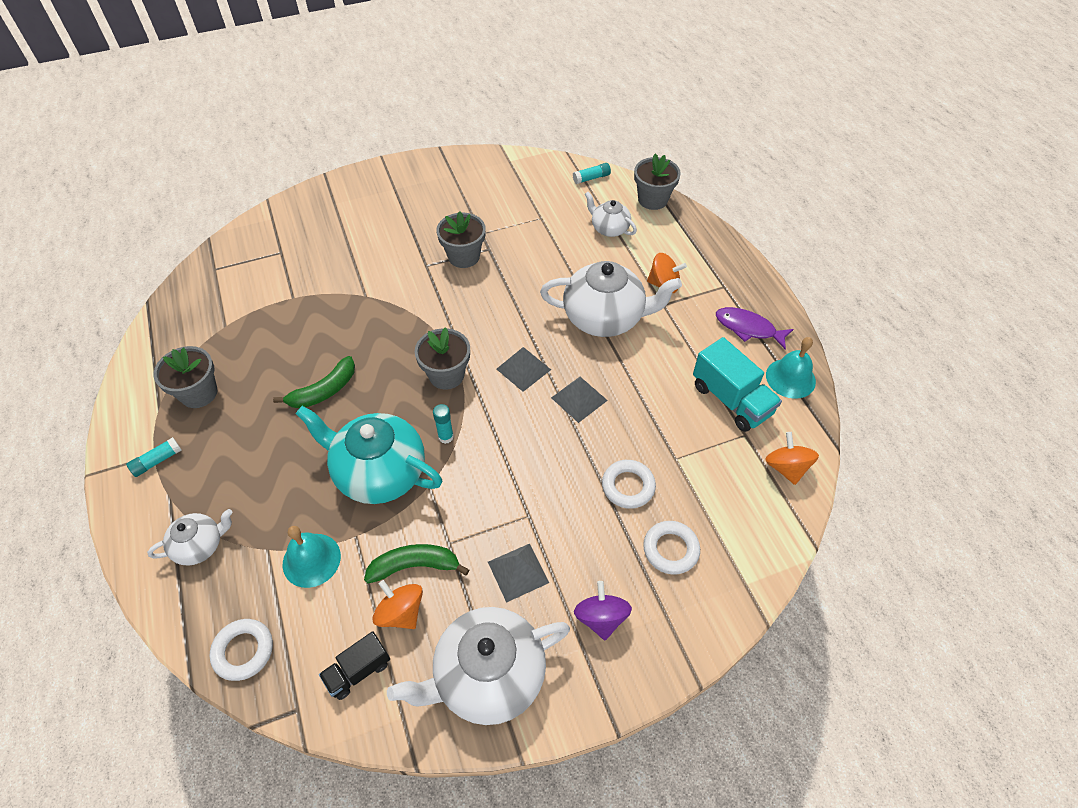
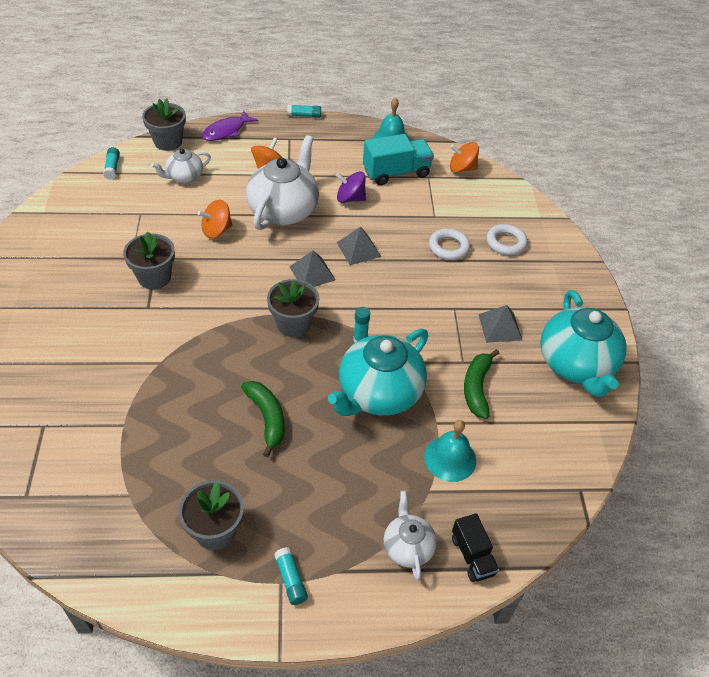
camera: 75 degrees left, 5 degrees down
(243, 651) = (522, 522): white ring -> none
(358, 671) = (556, 442): black truck -> black truck (472, 556)
(401, 612) = (514, 405): orange spinning top -> orange spinning top (216, 230)
(488, 676) = (576, 365): white teapot -> turquoise teapot
(601, 618) = (547, 293): purple spinning top -> purple spinning top (350, 198)
(748, 328) = (336, 142): purple fish -> purple fish (226, 131)
(774, 286) = (304, 115): none -> turquoise glue stick

